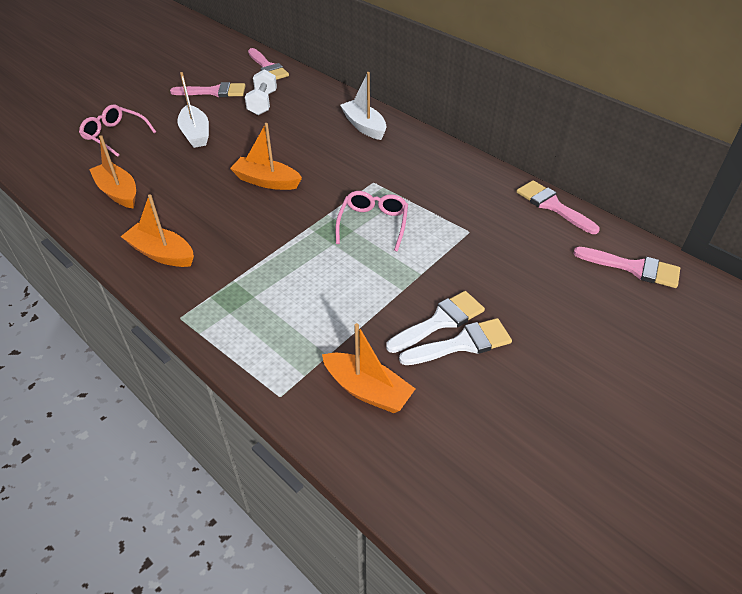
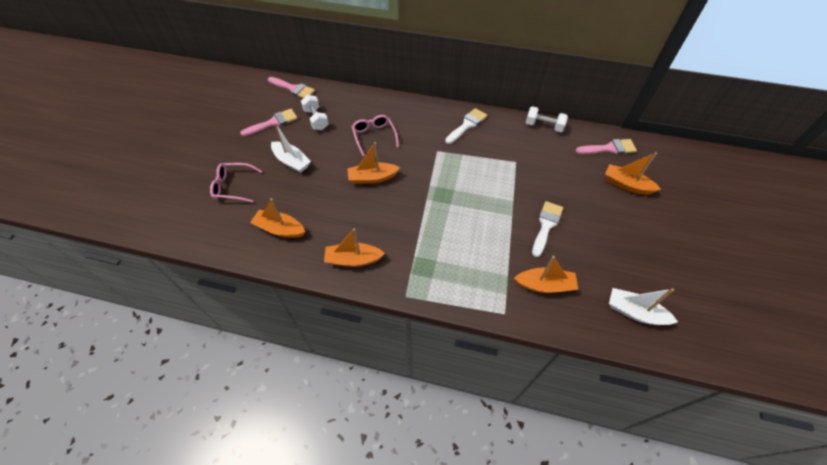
camera: 30 degrees left, 10 degrees up
(364, 126) = (397, 112): white boat -> white boat (634, 312)
(373, 224) = (461, 180): pink glasses -> pink glasses (374, 136)
(462, 343) = (567, 233): white brush -> white brush (467, 125)
(552, 206) = (544, 126): pink brush -> white dumbbell
(619, 324) = (626, 185): none -> orange boat

